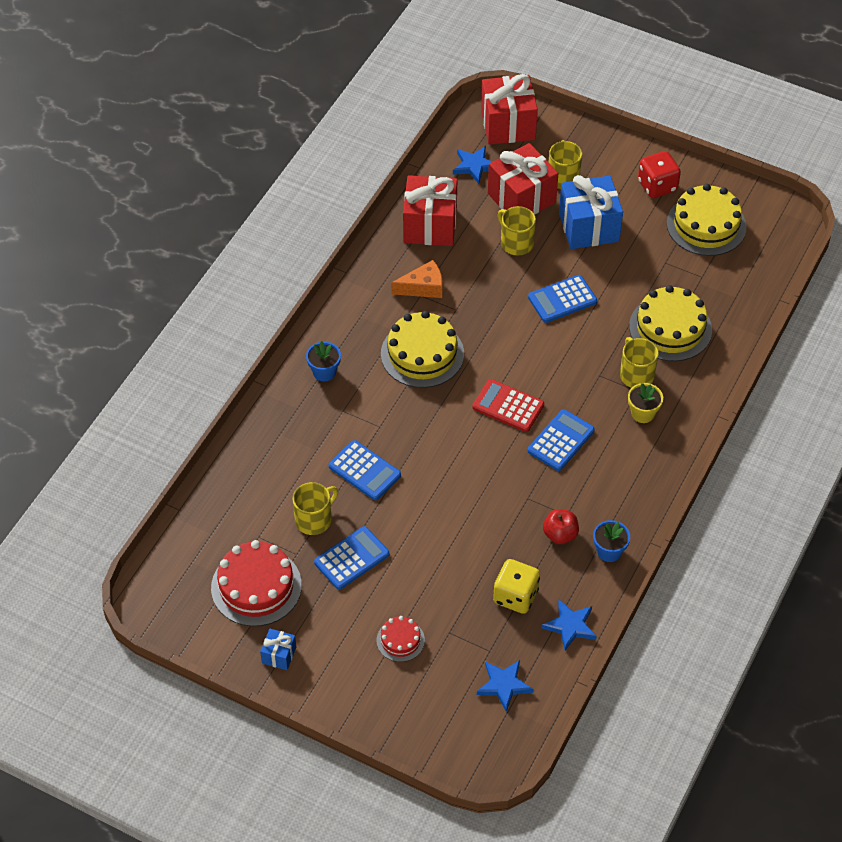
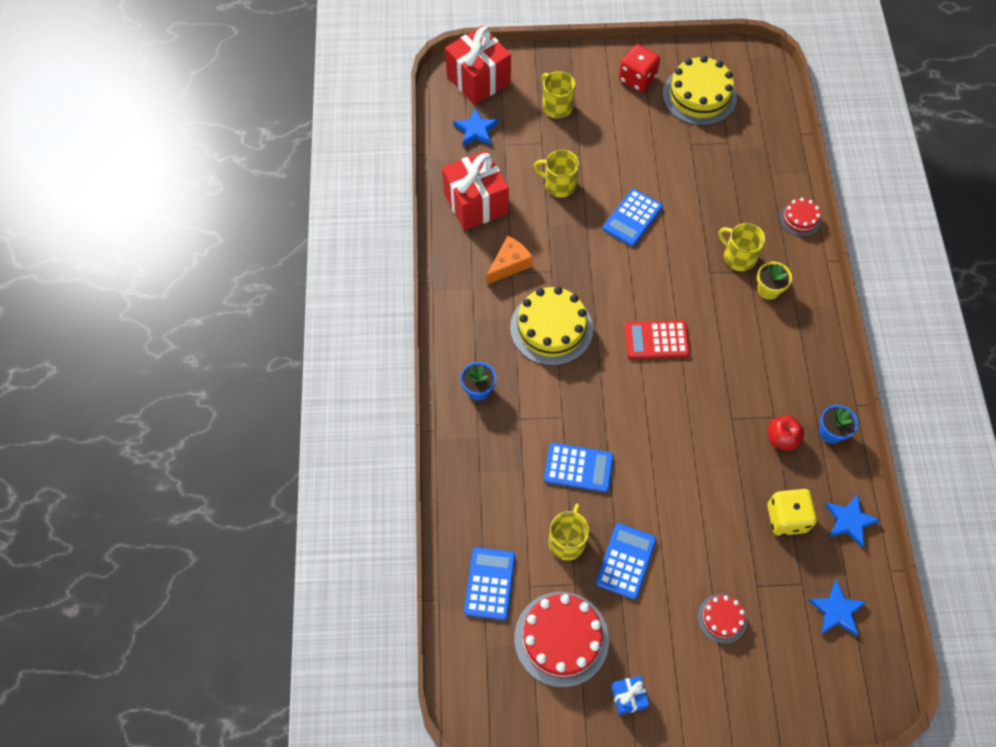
camera: 30 degrees left, 10 degrees up
(521, 198) = (535, 141): red gift -> none
(561, 441) = (721, 350): blue calculator -> blue calculator (490, 583)
(589, 227) = (608, 141): blue gift -> none
(670, 328) = (735, 201): yellow cake -> none
(720, 370) = (800, 219): none -> red cake

